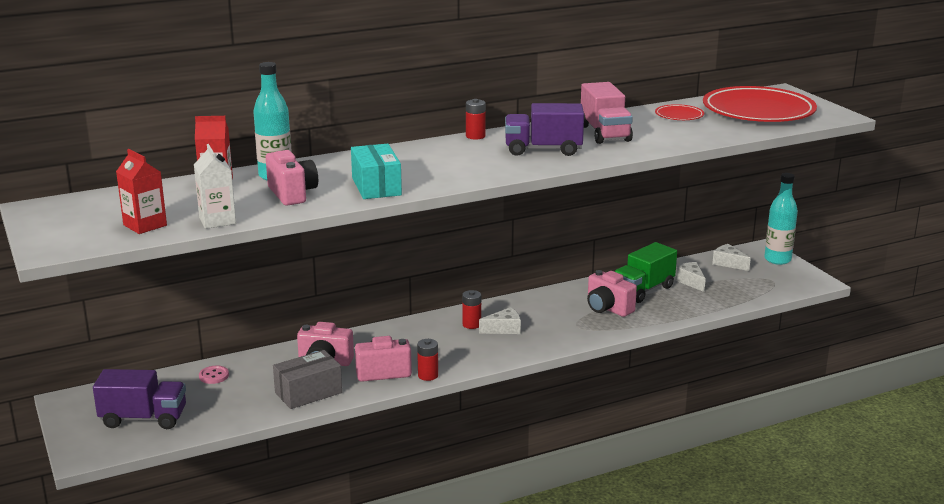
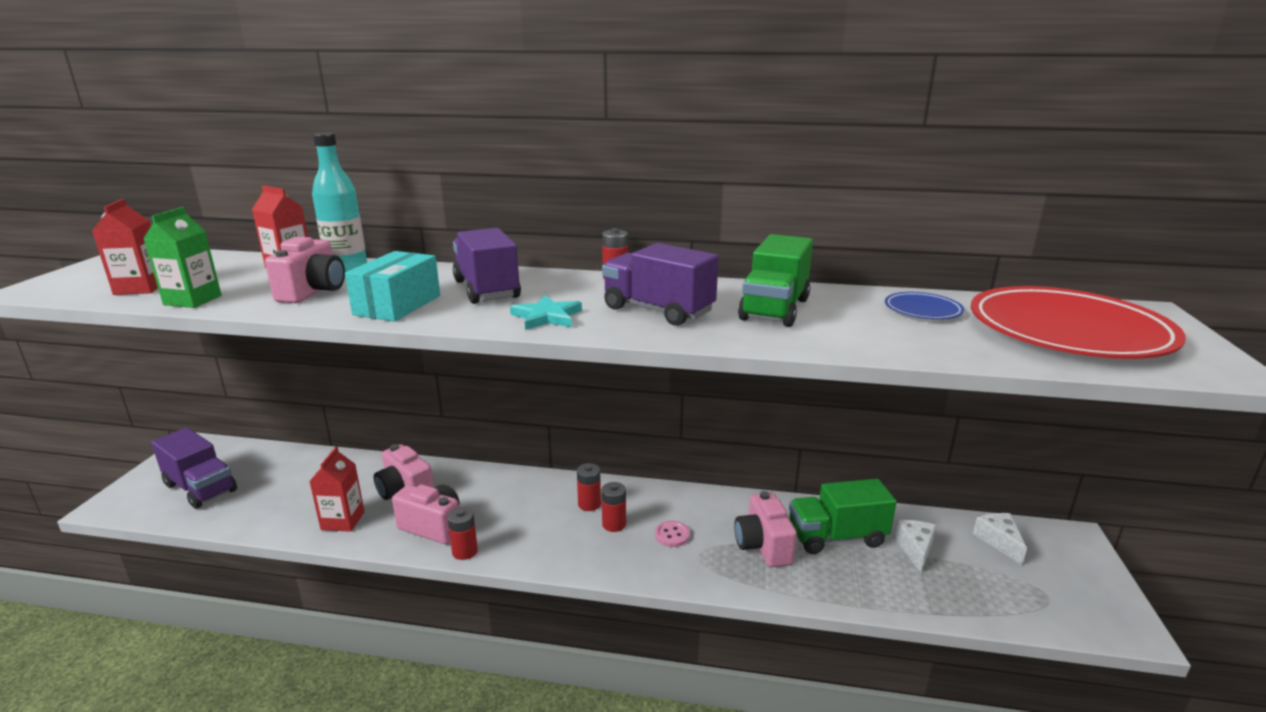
camera: 35 degrees right, 0 degrees up
(214, 376) = (310, 467): pink button -> pink button (672, 535)
(217, 220) = (193, 300): white carton -> green carton
(308, 393) = (343, 521): grey box -> red carton
(410, 163) = (486, 289): none -> purple truck
(487, 169) = (547, 317): none -> turquoise star
(504, 329) = (614, 524): white cheese -> red battery
(605, 133) = (774, 309): pink truck -> green truck
(679, 115) = (922, 310): red plate -> blue plate
(777, 260) = (1085, 563): turquoise bottle -> none

